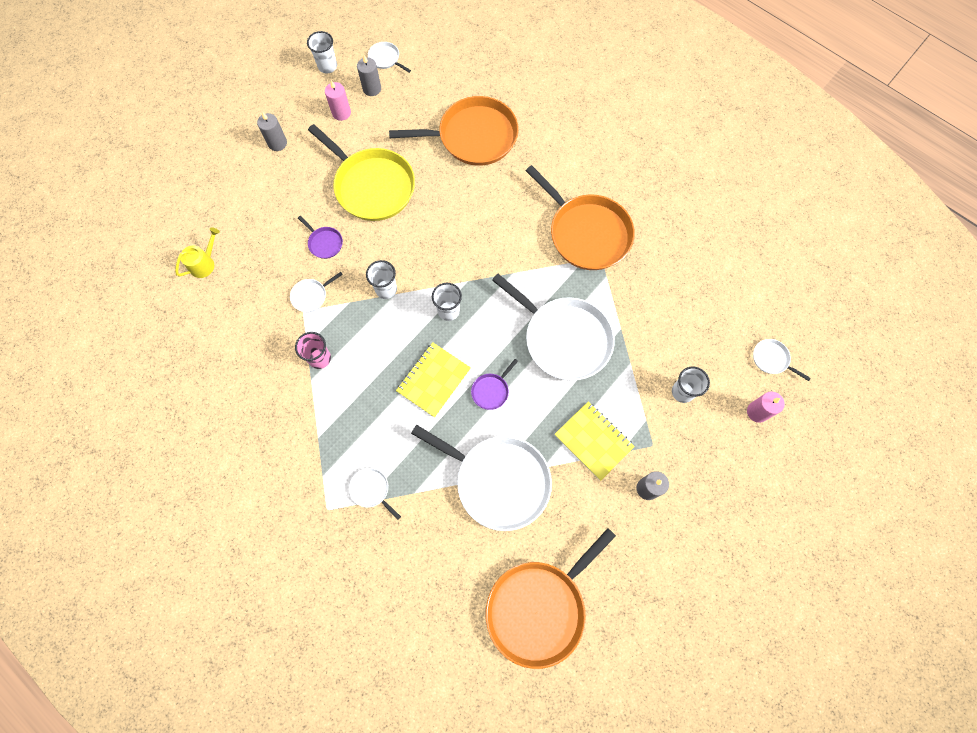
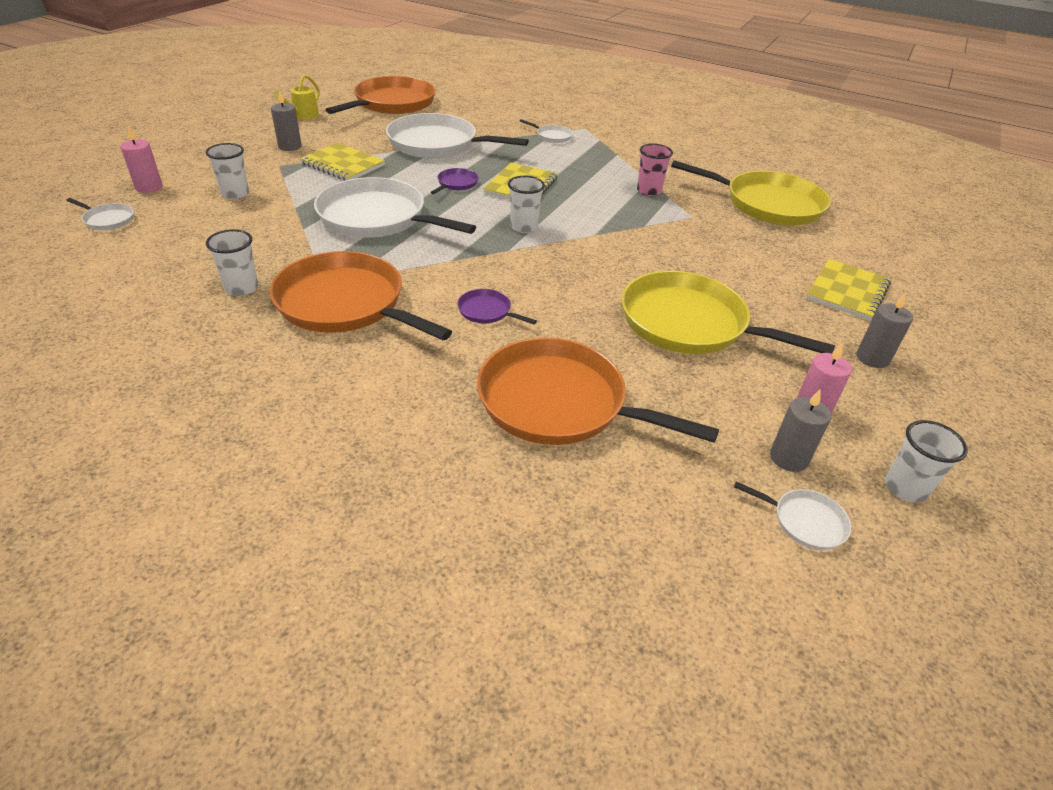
camera: 165 degrees right, 30 degrees down
(205, 263) = (836, 240): yellow watering can -> yellow watering can (303, 116)
(224, 323) = (767, 204): none -> yellow pan
(245, 202) = (847, 292): none -> yellow notebook
(311, 296) = (692, 227): white pan -> none
(324, 243) = (711, 266): purple pan -> purple pan (487, 311)
(386, 289) = (608, 237): white cup -> white cup (242, 288)
(473, 136) = (559, 403): orange pan -> orange pan turned 45 degrees clockwise

